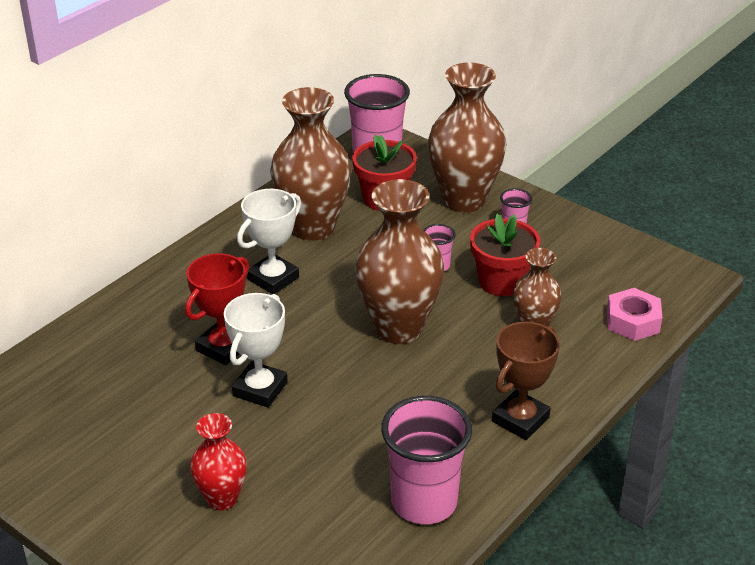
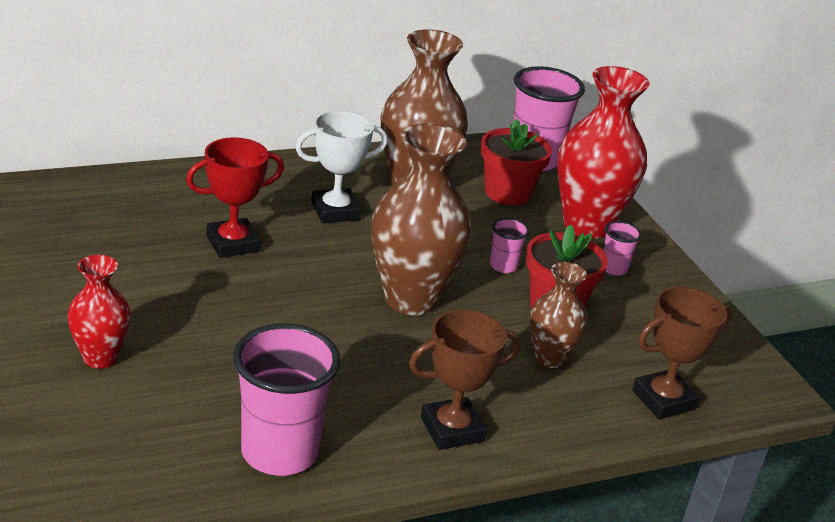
camera: 25 degrees right, 5 degrees down
(260, 389) = (229, 289): white trophy -> none
(464, 200) = (587, 225): brown vase -> red vase
(632, 321) = (663, 400): pink nut -> brown trophy

